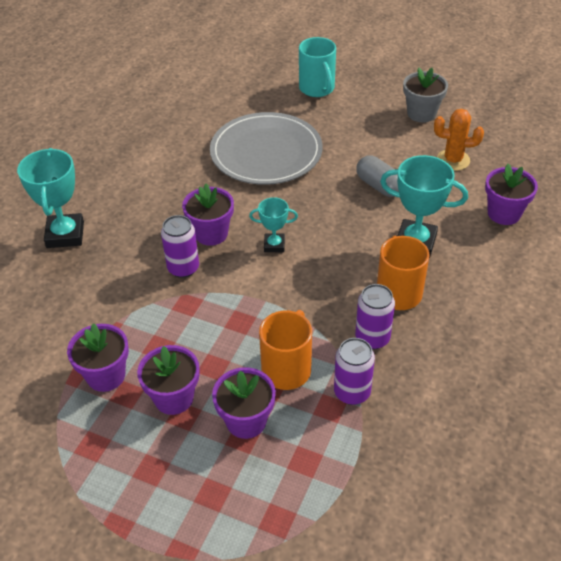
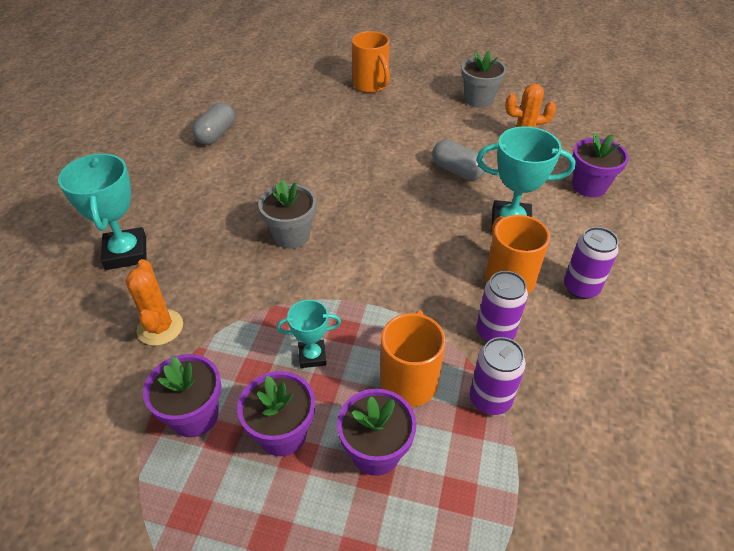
camera: 10 degrees left, 0 degrees up
(87, 302) = (160, 327): none -> orange cactus
(159, 129) = (216, 134): none -> grey capsule
(183, 268) = (267, 276): purple can -> purple can (581, 288)
(211, 233) = (291, 235): purple flower pot -> grey flower pot
(266, 152) = (333, 148): grey plate -> none
(274, 245) = (363, 241): turquoise trophy -> turquoise trophy (312, 356)
(317, 89) = (371, 85): turquoise mug -> orange mug

